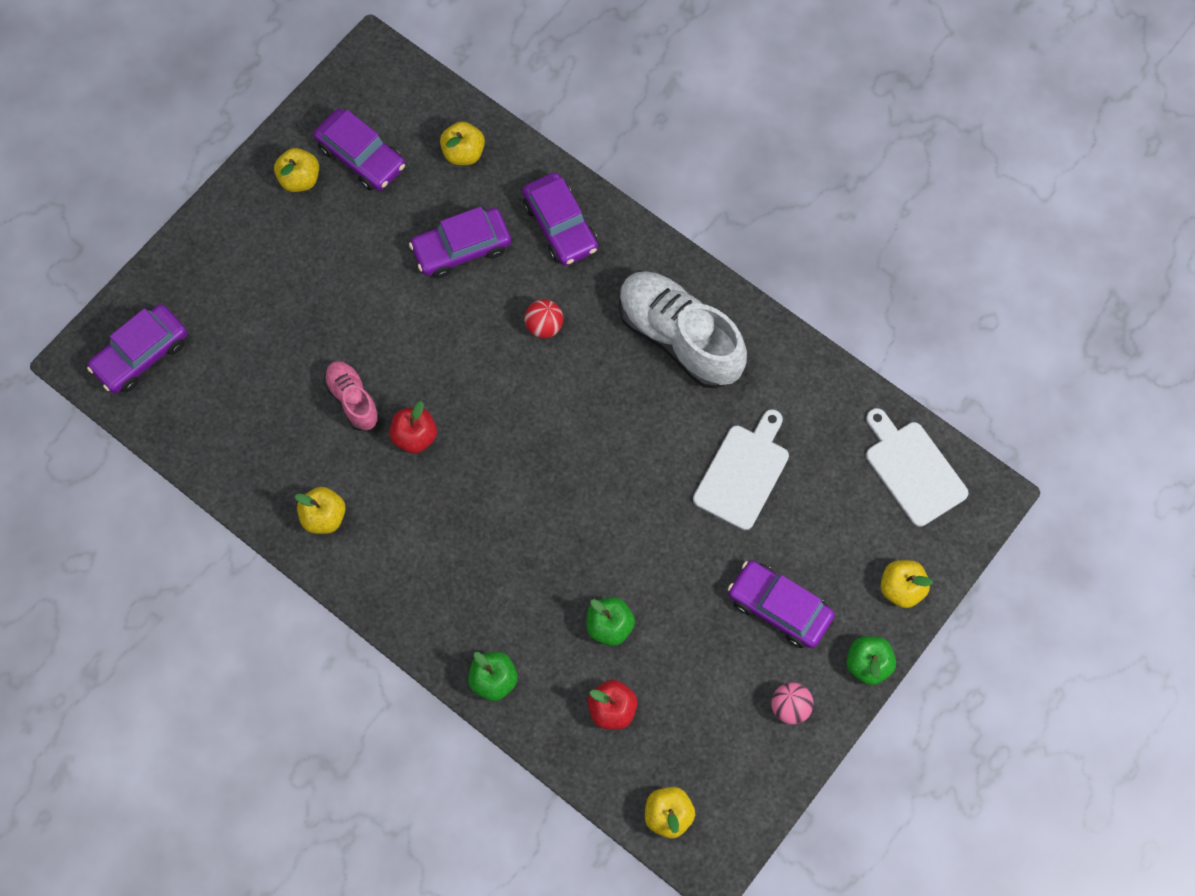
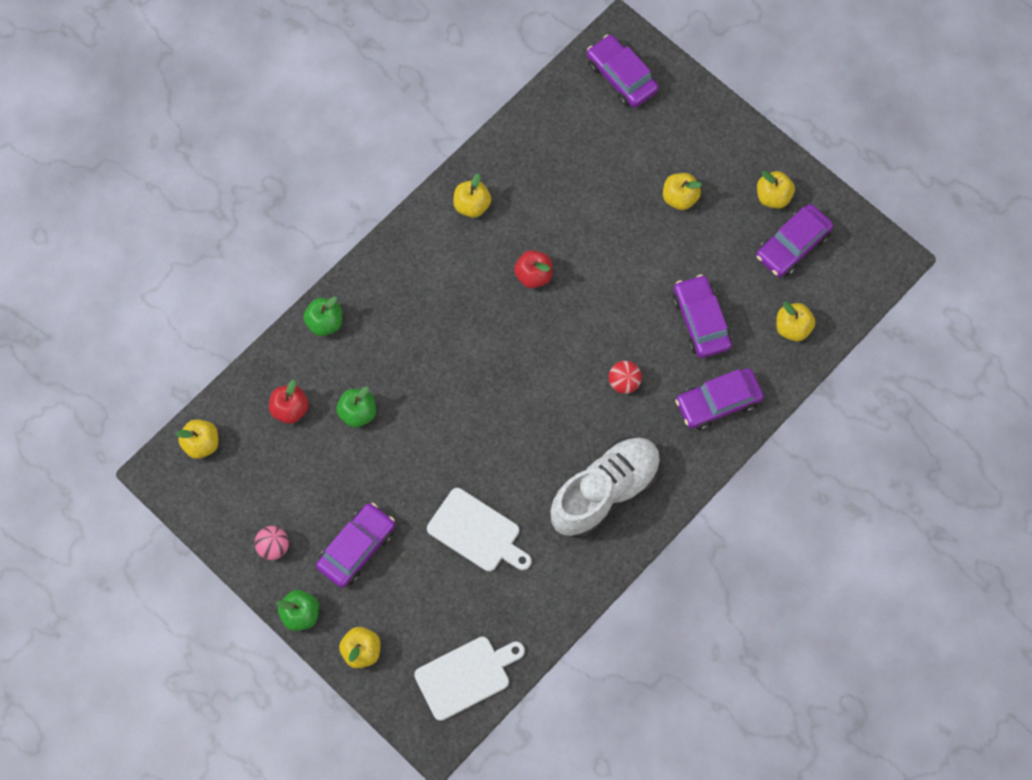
camera: 95 degrees right, 0 degrees up
(305, 279) = (679, 198): none -> yellow apple
(353, 399) = (569, 230): pink shoe -> none

